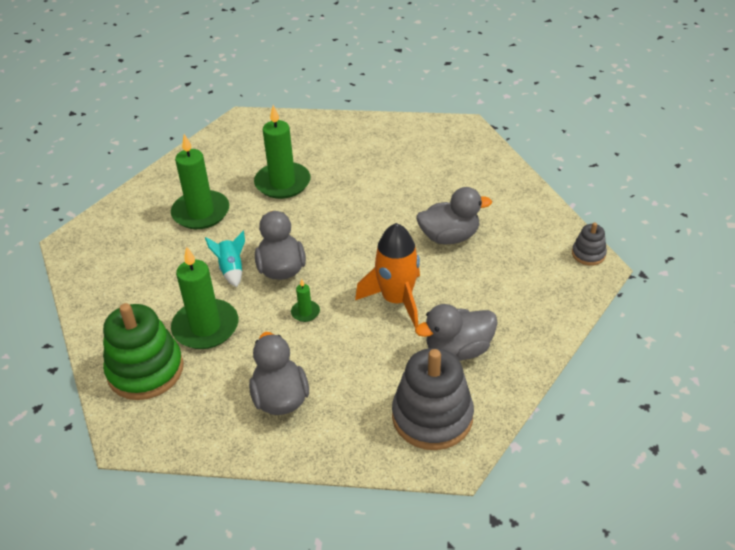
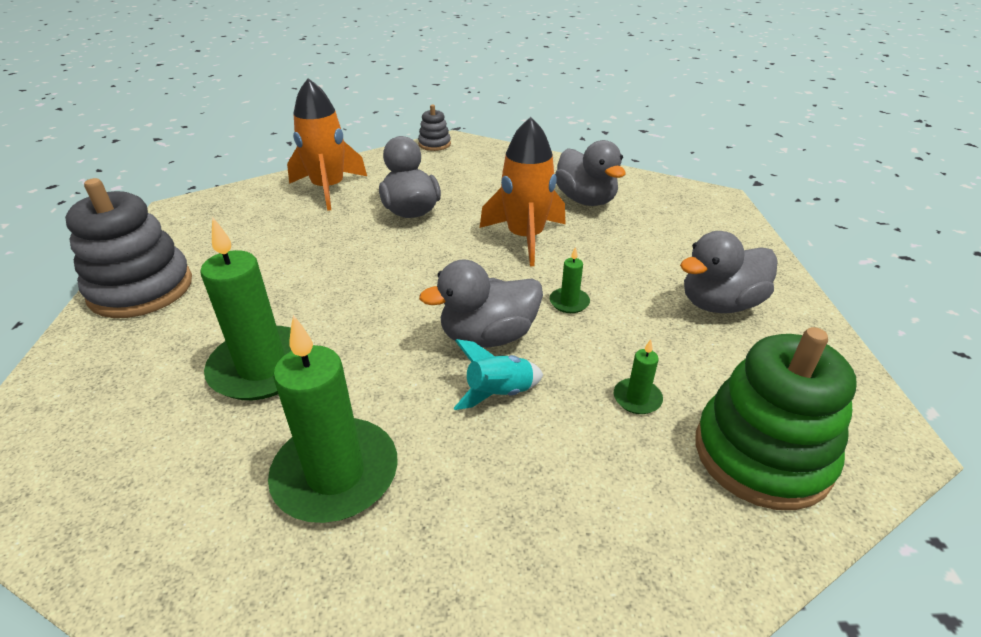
camera: 100 degrees left, 5 degrees down
(205, 327) = (637, 398): green candle -> green candle, size x0.44
(432, 417) = (678, 209): grey stacking toy -> grey stacking toy (141, 289)
(492, 192) = (328, 189): none -> orange rocket

